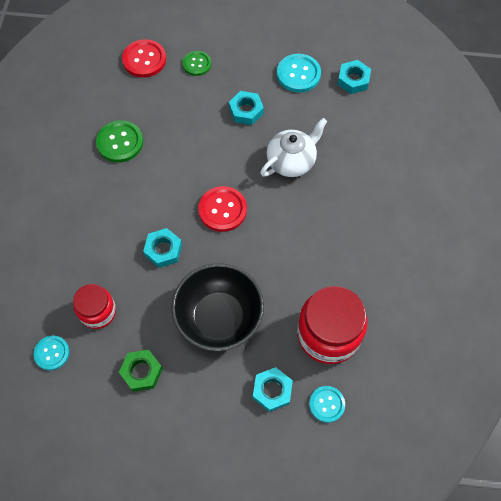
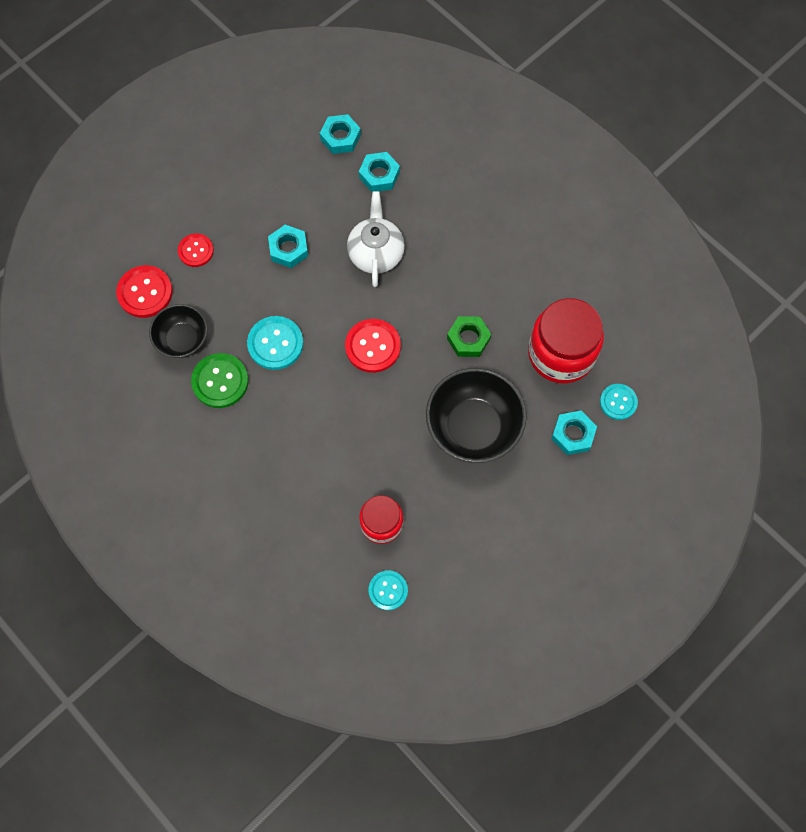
camera: 50 degrees left, 5 degrees up
(130, 102) = (182, 339): none -> black bowl
(141, 372) = (469, 526): green nut -> green nut (468, 339)
(163, 250) = (369, 425): turquoise nut -> turquoise nut (379, 175)
(197, 64) = (196, 251): green button -> red button
(298, 74) = (291, 176): turquoise button -> turquoise button (275, 344)

